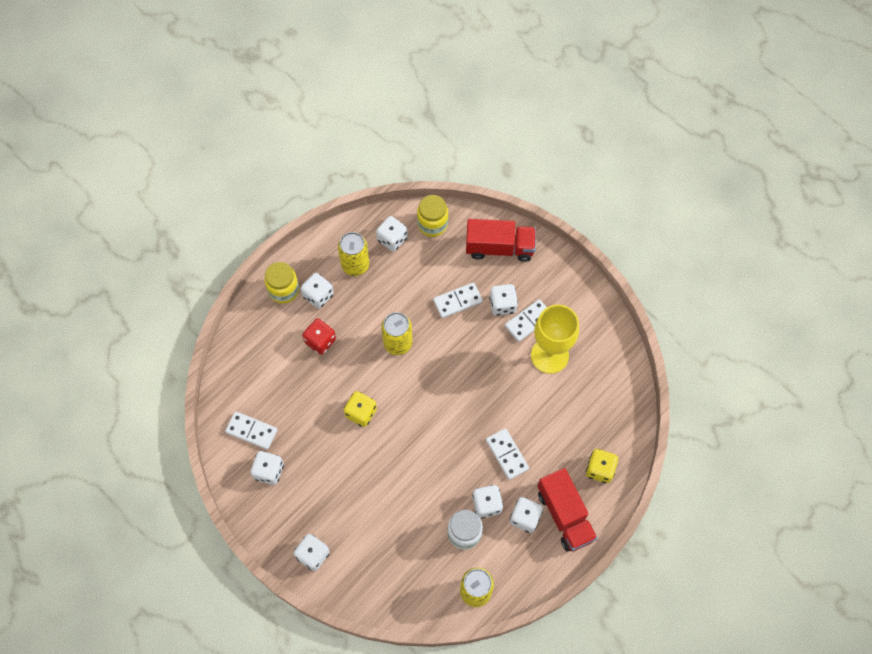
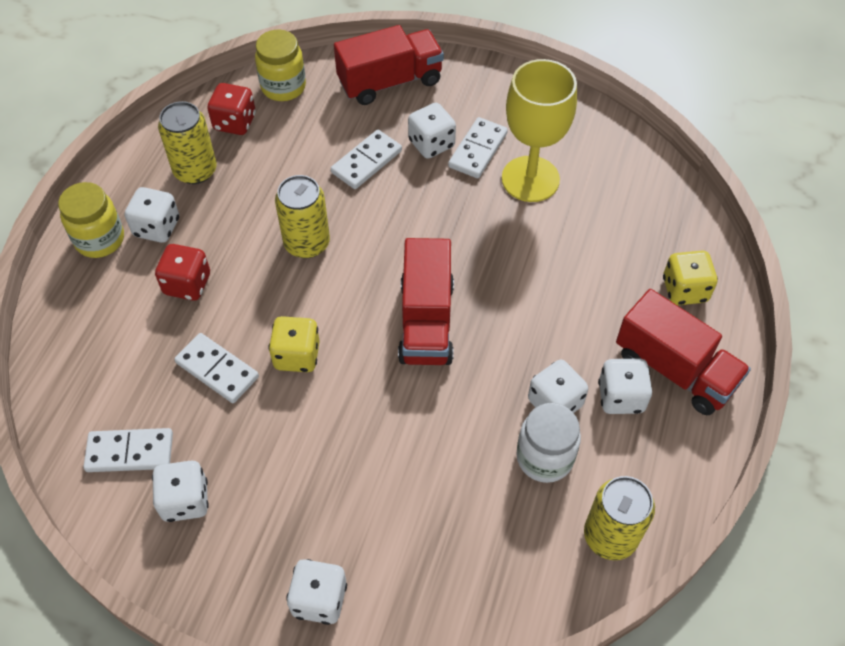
camera: 25 degrees left, 10 degrees down
(392, 239) = (235, 122): white dice -> red dice
(441, 423) = (426, 321): none -> red truck
(507, 454) = (544, 324): white domino -> white domino (217, 370)

